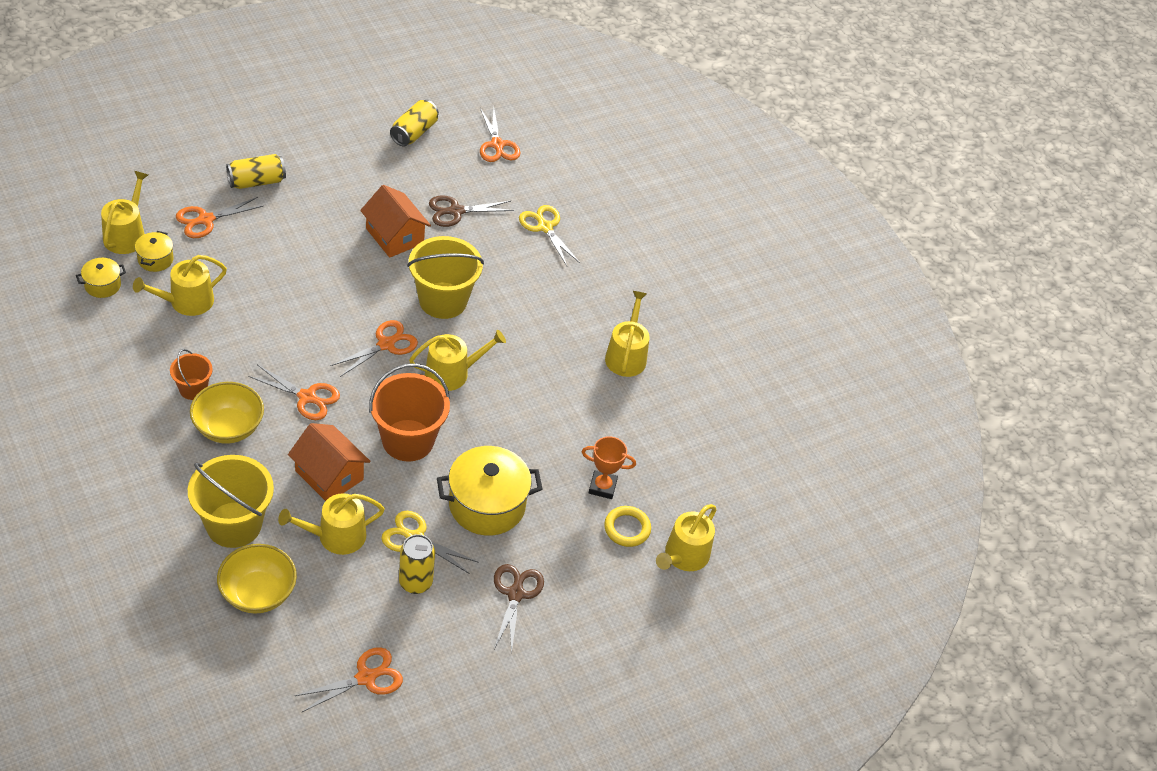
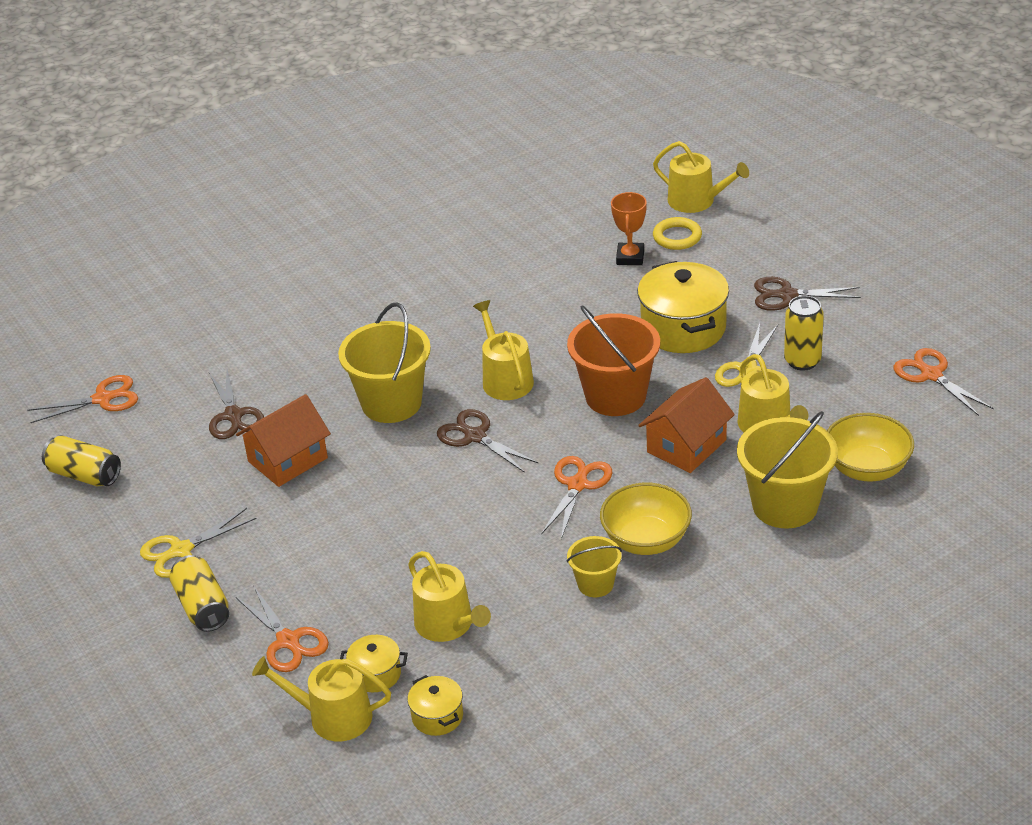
camera: 85 degrees left, 10 degrees down
(193, 389) = (595, 584): orange bucket -> yellow bucket
(386, 344) = (475, 436): orange scissors -> brown scissors
(545, 227) = (250, 341): yellow scissors -> yellow scissors (181, 550)
(626, 355) = (443, 261): yellow watering can -> none

